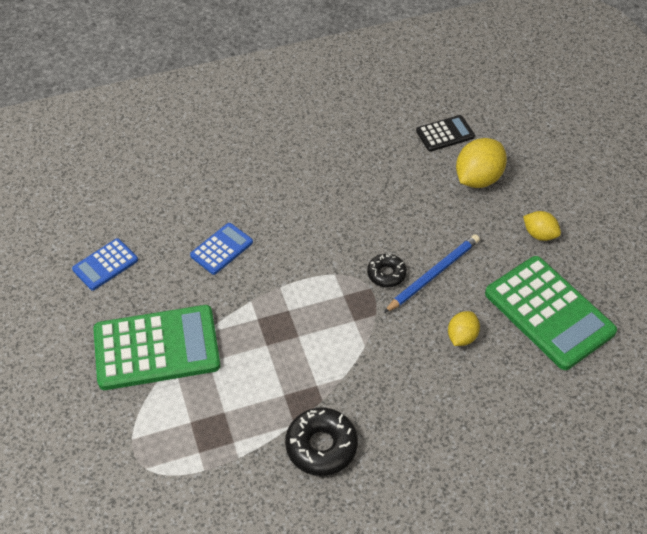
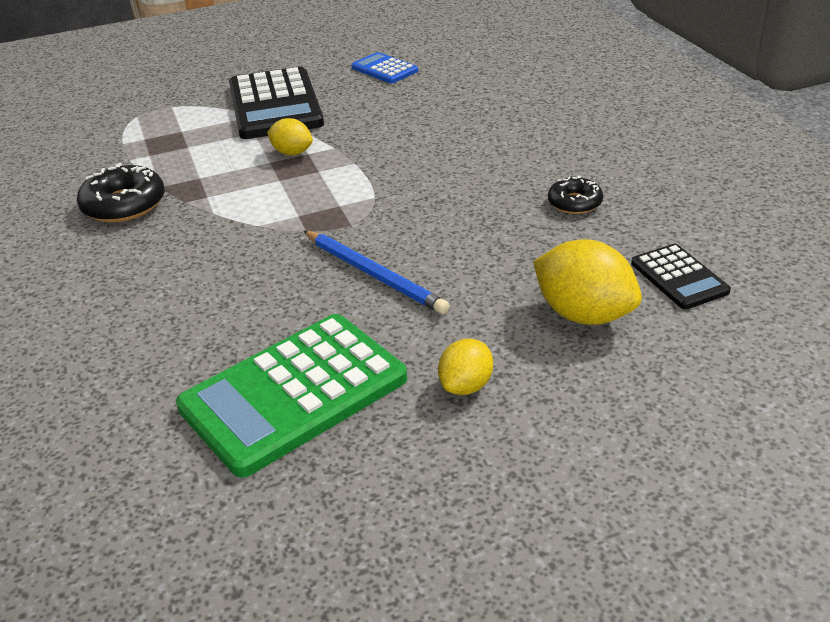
camera: 90 degrees right, 15 degrees down
(156, 348) = (275, 105): green calculator -> black calculator
(221, 249) = (410, 123): blue calculator -> none
(386, 274) = (374, 235): black donut -> black donut (574, 203)
(462, 337) = (259, 302): yellow lemon -> yellow lemon (292, 153)

